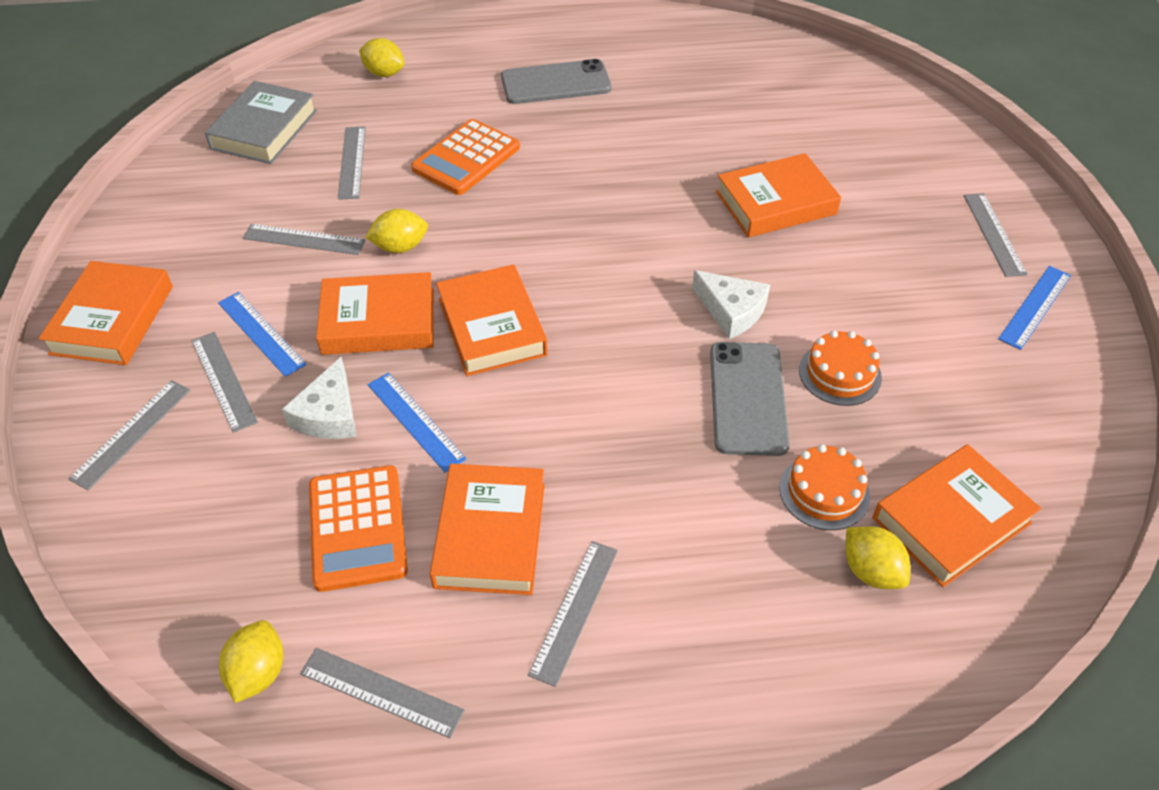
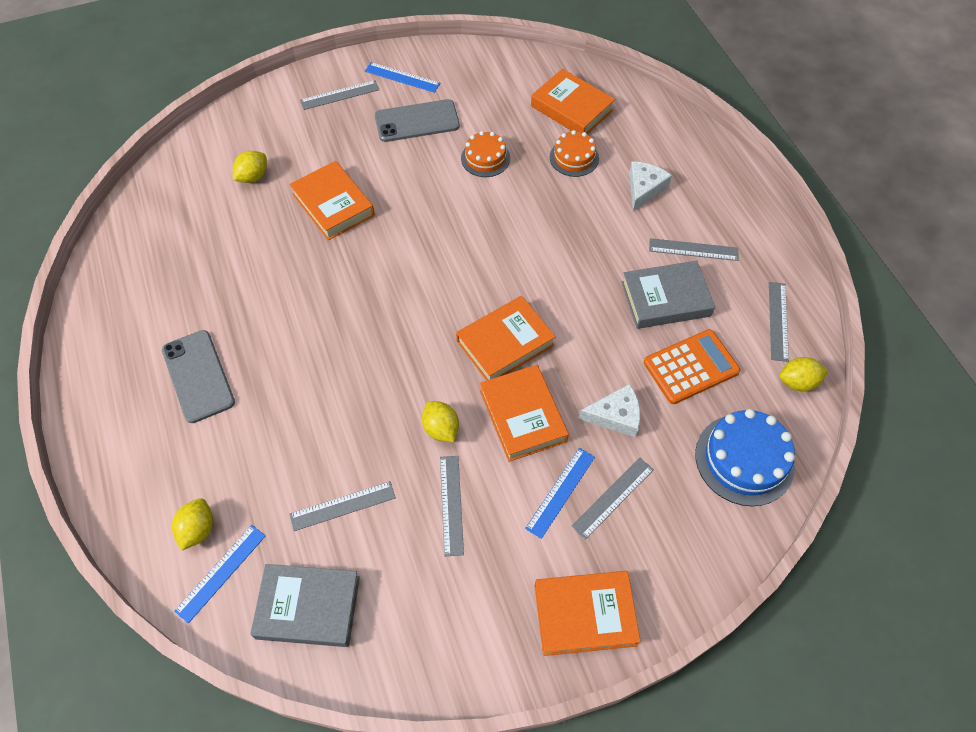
camera: 105 degrees left, 10 degrees up
(132, 433) = (680, 537): grey ruler -> none
(183, 544) = (744, 459): none -> blue cake
(415, 421) = (601, 363): blue ruler -> blue ruler (221, 573)
(466, 158) = (320, 416): orange calculator -> none
(490, 535) = (665, 299): orange book -> grey book
(731, 311) = (448, 215): white cheese -> white cheese (644, 188)
(747, 398) = (519, 197): grey phone -> grey phone (417, 121)
(871, 571) = (615, 136): yellow lemon -> yellow lemon (253, 177)

